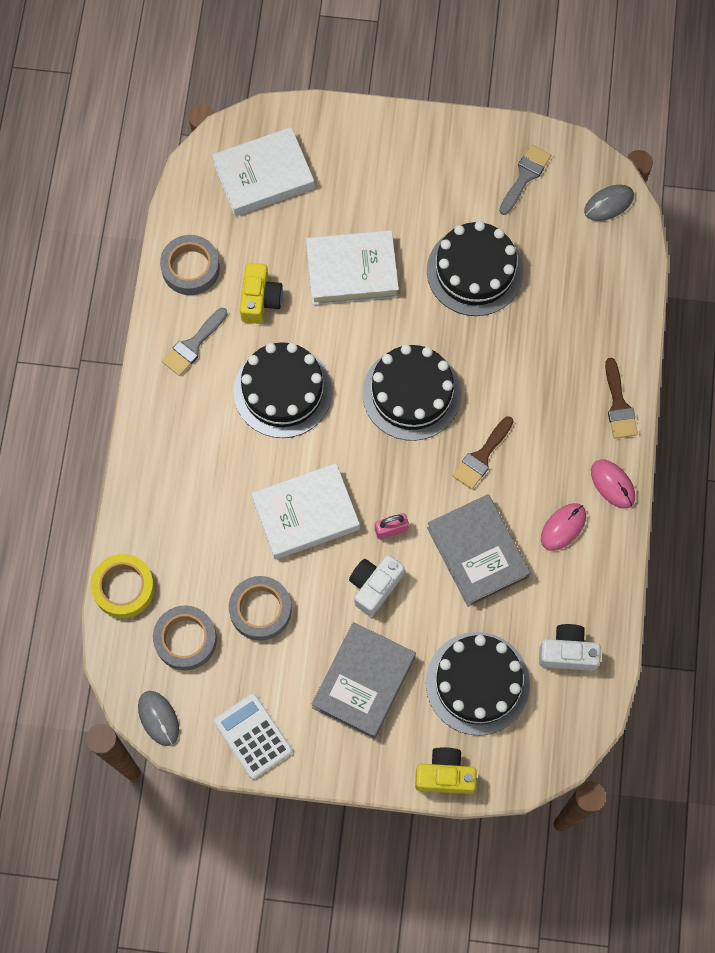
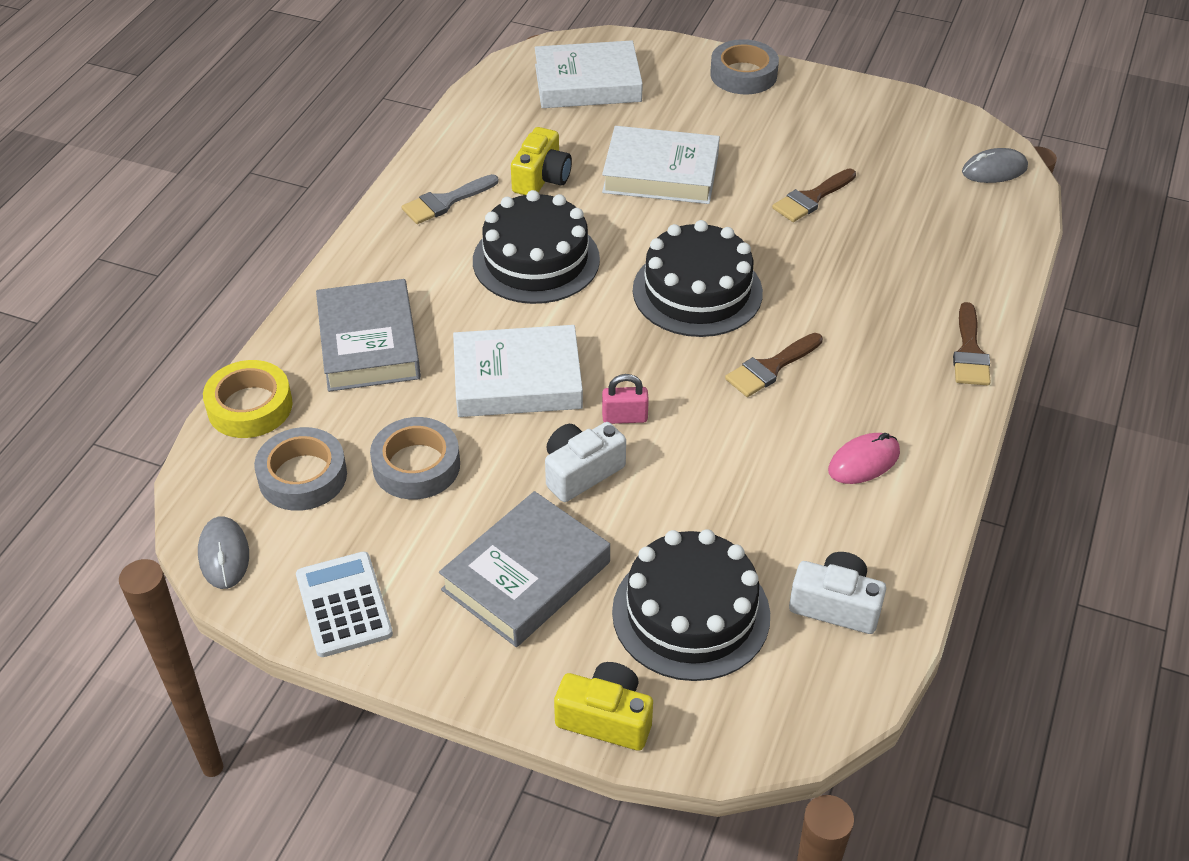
camera: 15 degrees right, 25 degrees down
(190, 268) = (472, 139): grey tape -> grey tape (743, 74)
(475, 271) = (811, 198): black cake -> brown brush
(477, 552) = (735, 465): grey book -> grey book (369, 343)
(525, 176) = (895, 132): grey brush -> none
(612, 484) = (944, 430): pink mouse -> none

